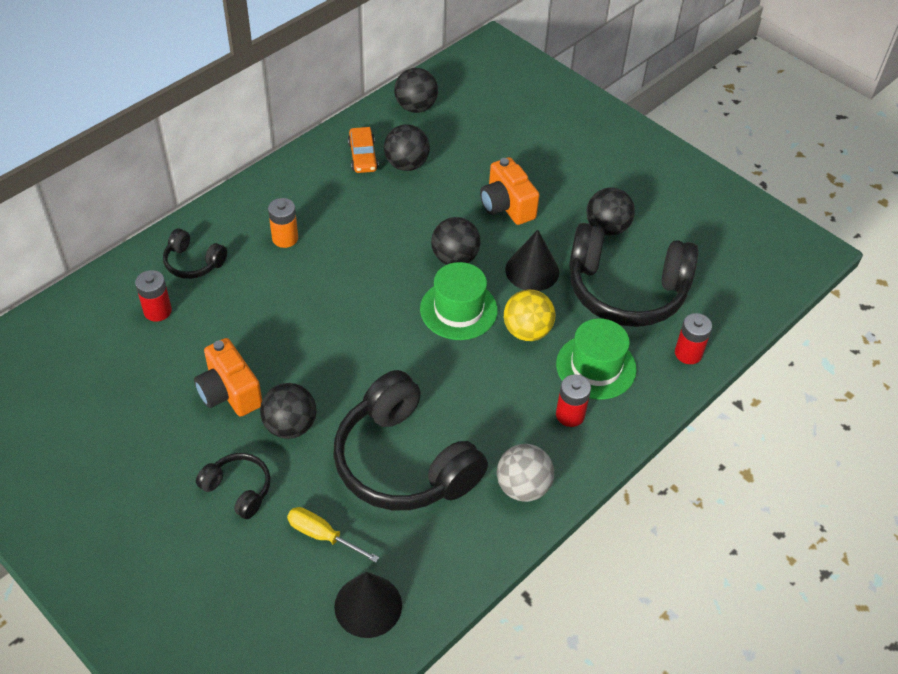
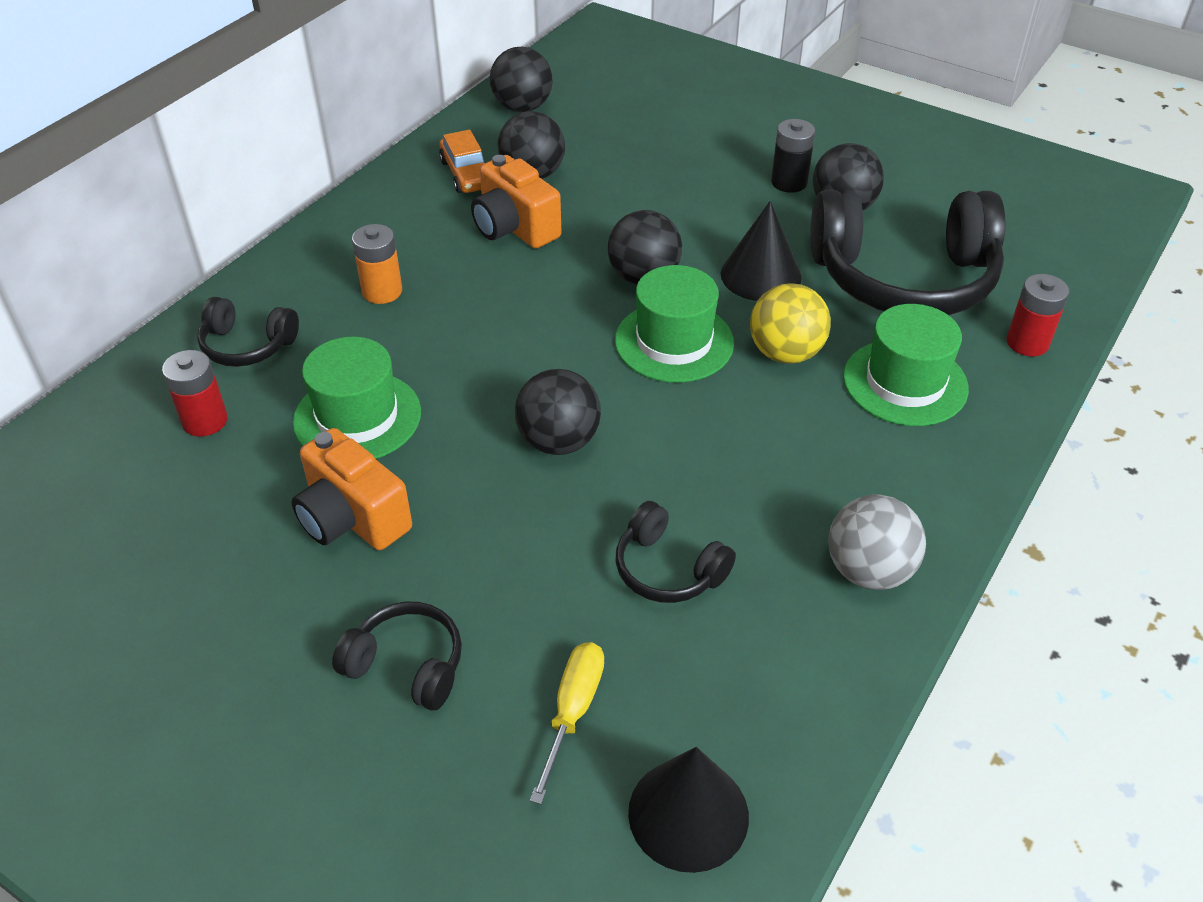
camera: 10 degrees left, 5 degrees down
(248, 326) = (357, 417): none -> green hat
(290, 426) = (466, 550): black ball -> black ball (559, 441)
(322, 535) = (572, 712): yellow screwdriver -> yellow screwdriver turned 90 degrees clockwise
(404, 462) = (668, 569): black headphones -> black headphones, size x0.47
(507, 206) = (693, 203): orange camera -> orange camera (514, 228)
(570, 415) = (896, 454): red battery -> none
(578, 201) = (789, 182): none -> black battery

